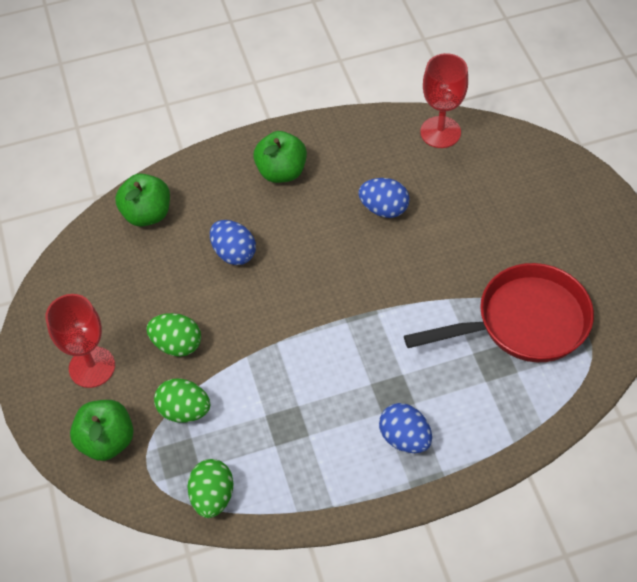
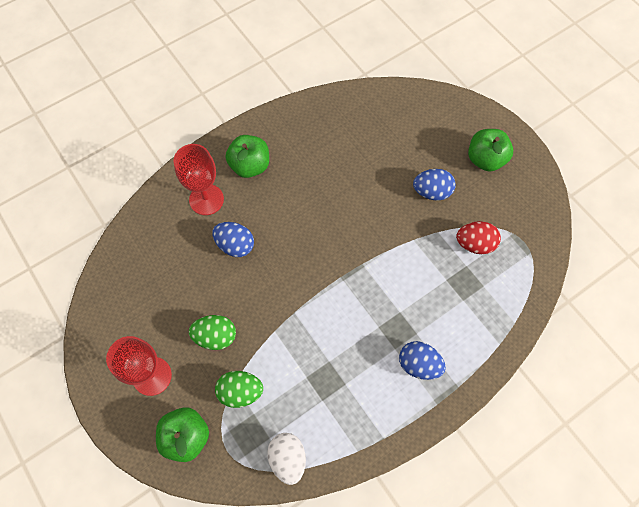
camera: 20 degrees left, 10 degrees up
(147, 214) = (153, 229): green apple -> green apple (485, 159)
(212, 496) = (288, 459): green egg -> white egg
(384, 209) = (340, 177): blue egg -> blue egg (432, 192)
(440, 132) = (362, 103): red goblet -> red goblet (206, 199)
(523, 322) = (475, 244): red pan -> red egg

